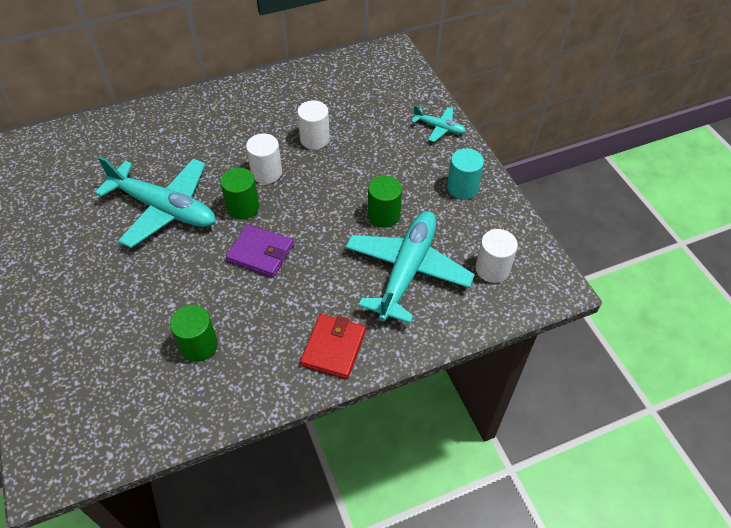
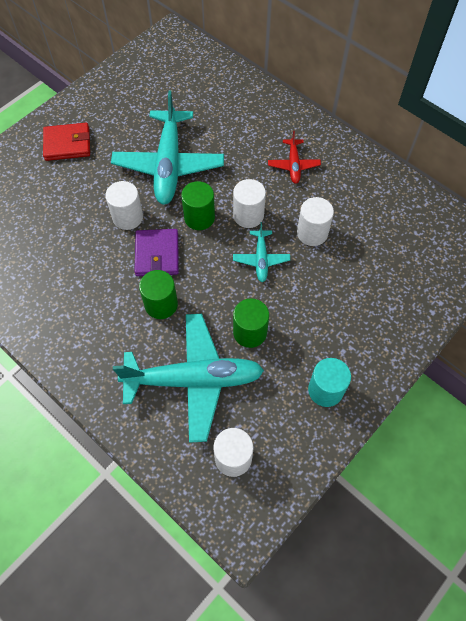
camera: 65 degrees right, 10 degrees up
(199, 345) = (49, 257): green cylinder -> green cylinder (161, 304)
(201, 262) = (128, 217): none -> white cylinder
(237, 124) = (293, 165): none -> red plane
(333, 348) = (85, 354): red wallet -> red wallet (67, 144)
(439, 128) = (398, 335): turquoise plane -> turquoise plane (261, 259)

